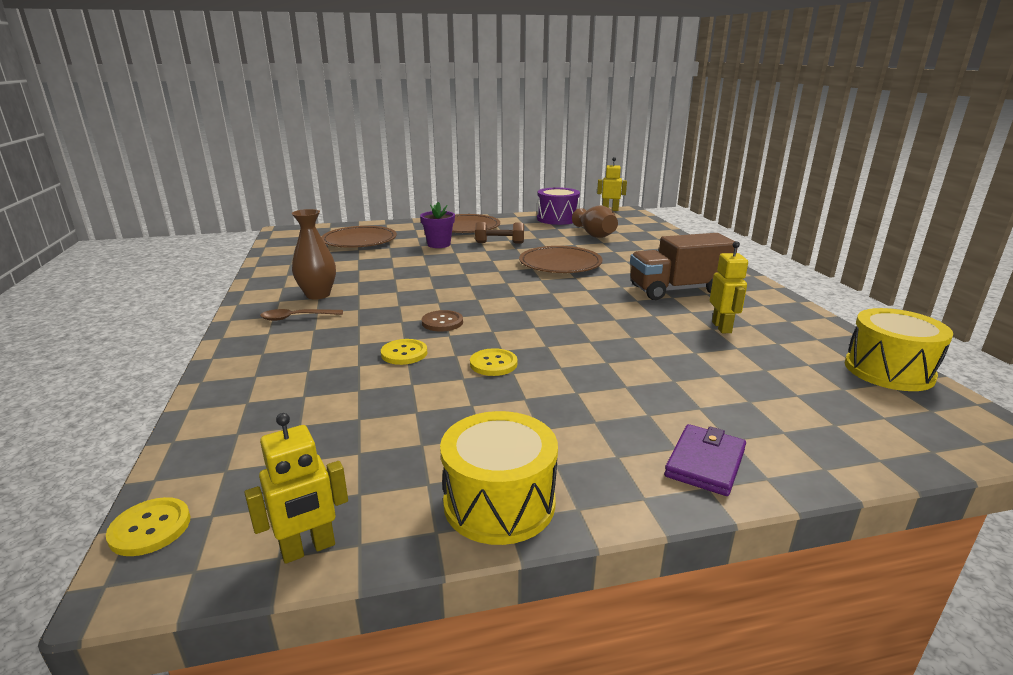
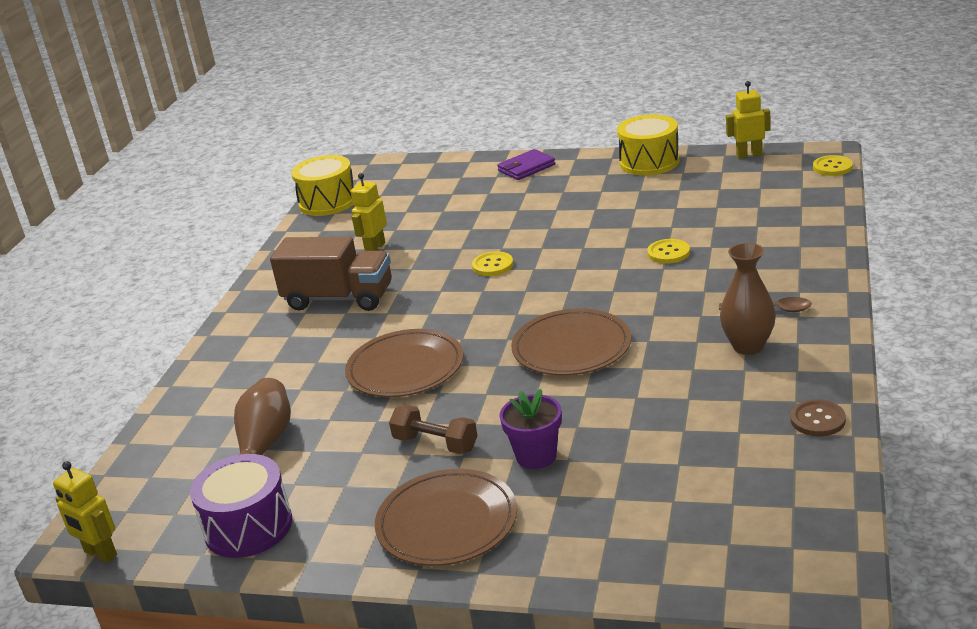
camera: 150 degrees left, 5 degrees up
(359, 240) = (670, 499): brown plate -> brown plate (571, 347)
(442, 322) = (618, 284): brown button -> brown button (817, 420)
(493, 364) = (599, 235): yellow button -> yellow button (493, 265)

